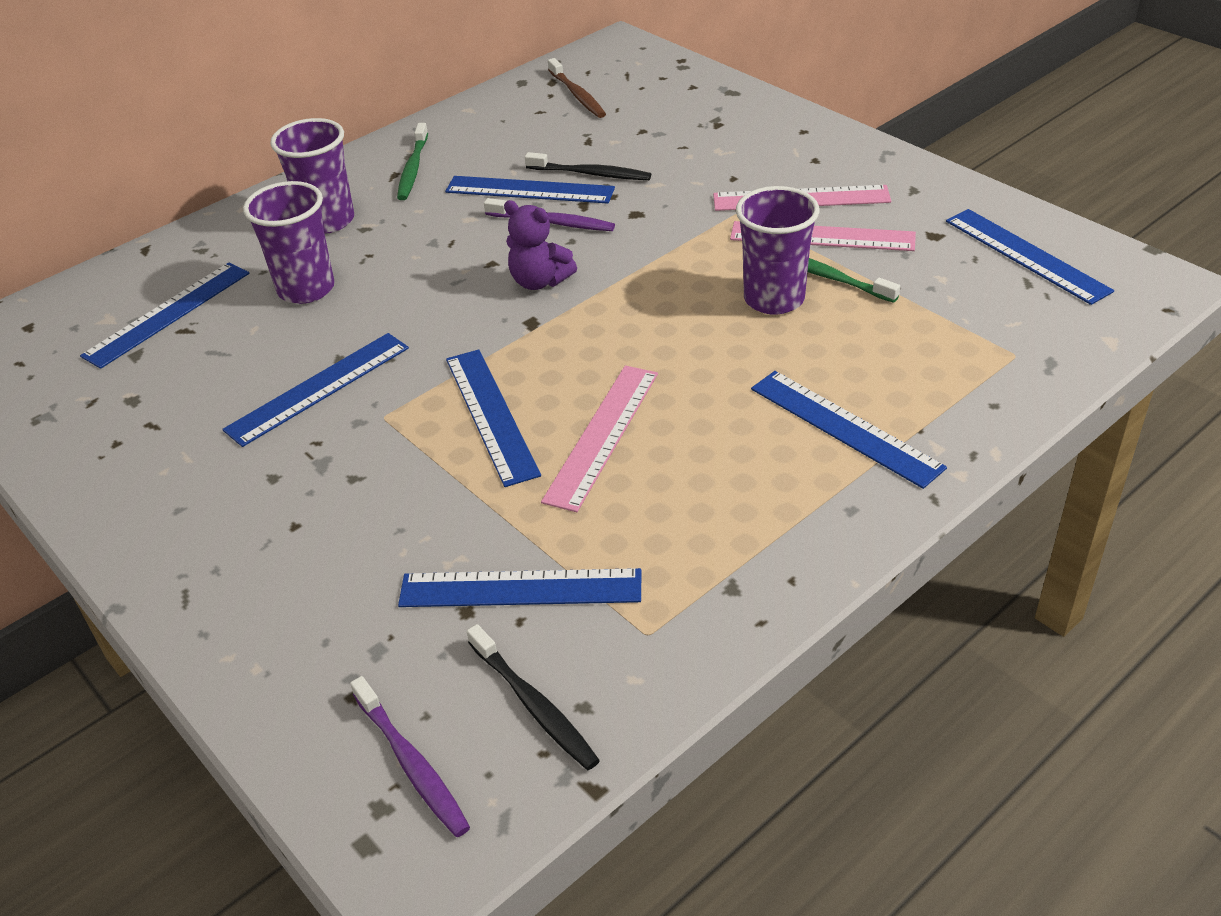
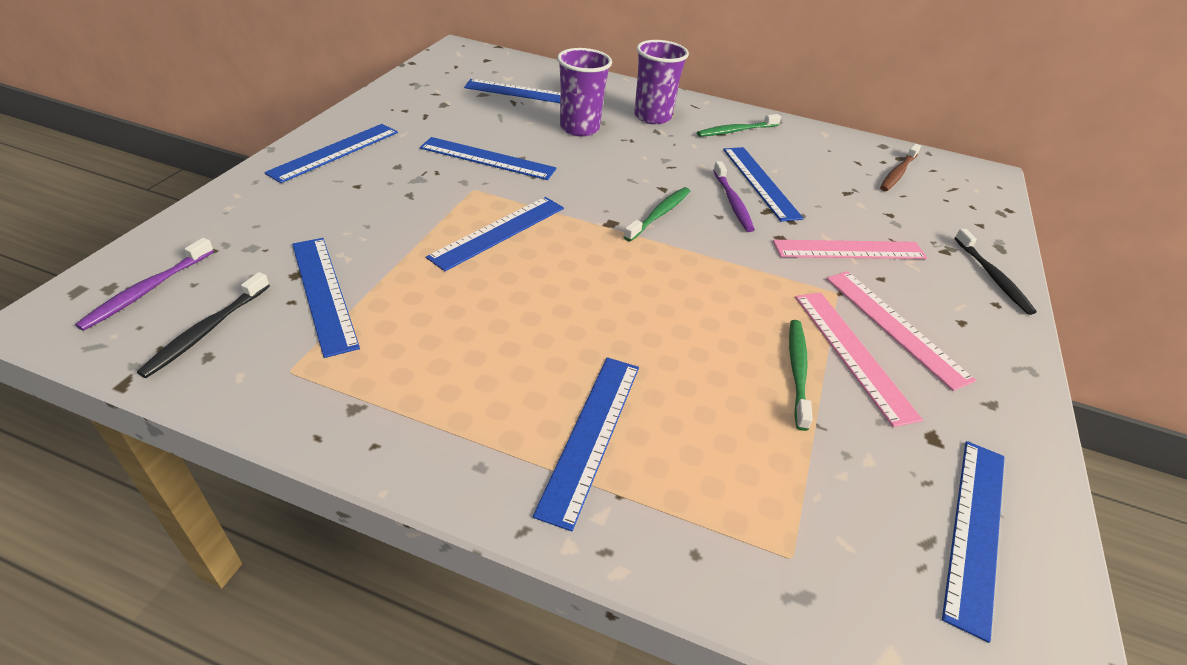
camera: 55 degrees right, 0 degrees up
(184, 536) = (335, 152): none -> blue ruler
(539, 281) = (659, 214): purple teddy bear -> green toothbrush
(591, 174) = (808, 204): black toothbrush -> black toothbrush (993, 277)
(602, 435) = (504, 289): pink ruler -> pink ruler (849, 250)
(774, 299) = (737, 343): purple cup -> none

